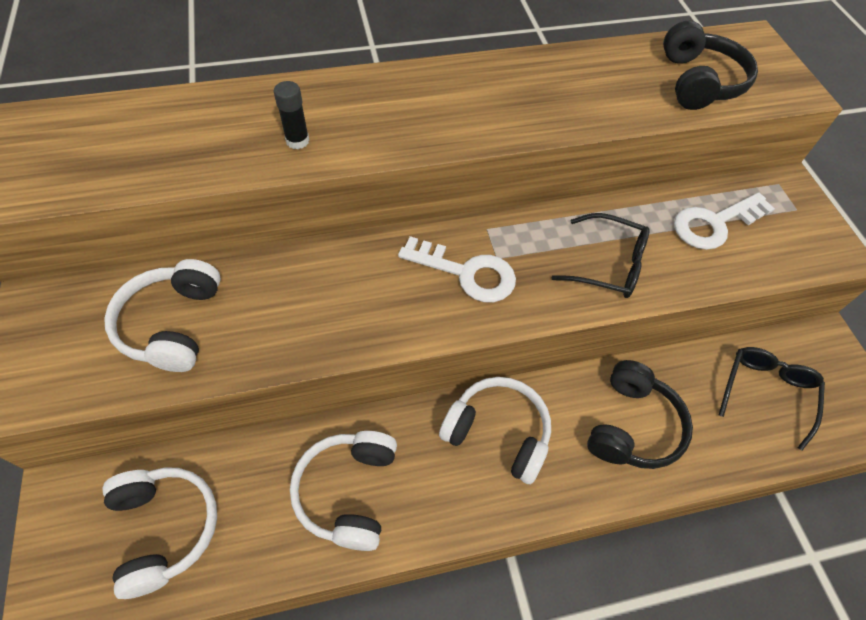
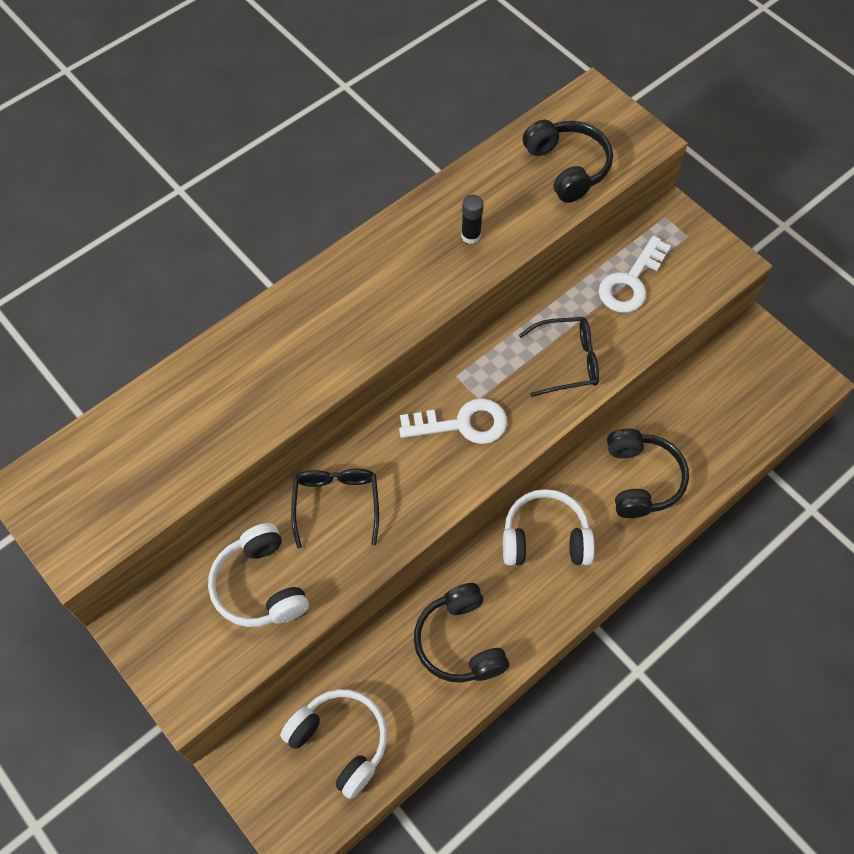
camera: 25 degrees left, 5 degrees up
(297, 141) = (280, 385): black glue stick -> black glue stick (470, 236)
(348, 491) = (459, 641): white headphones -> black headphones
(766, 392) = (727, 401): black glasses -> black glasses (336, 503)

